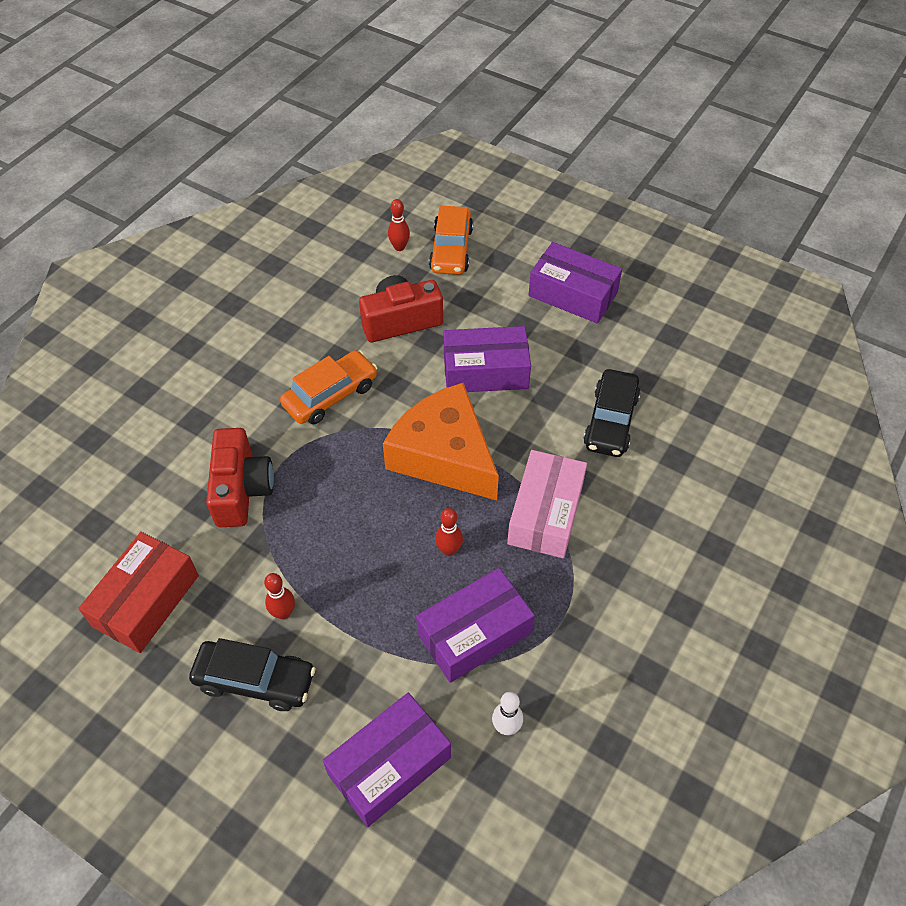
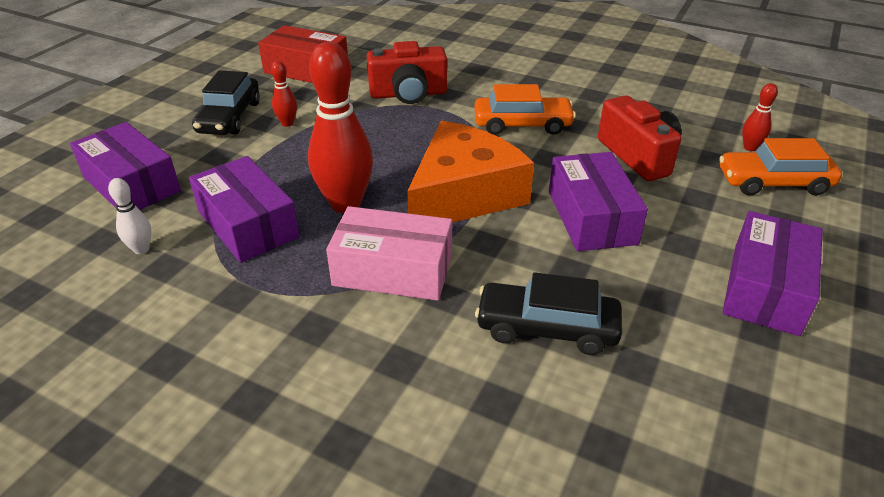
camera: 85 degrees right, 15 degrees down
(330, 395) = (522, 124): orange car -> orange car turned 45 degrees counterclockwise
(449, 550) = (345, 204): red bowling pin -> red bowling pin, size x2.16

